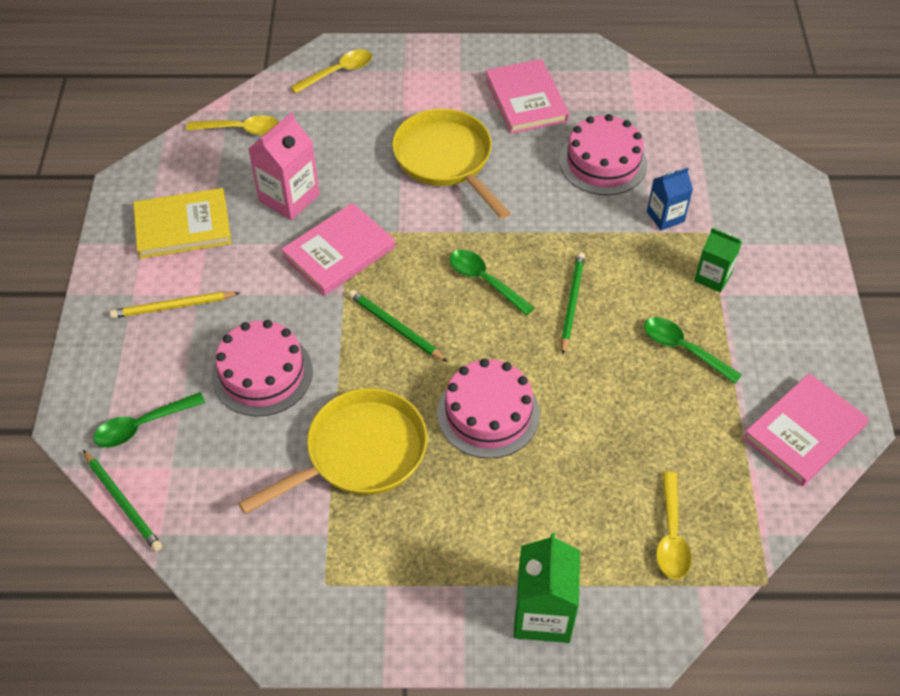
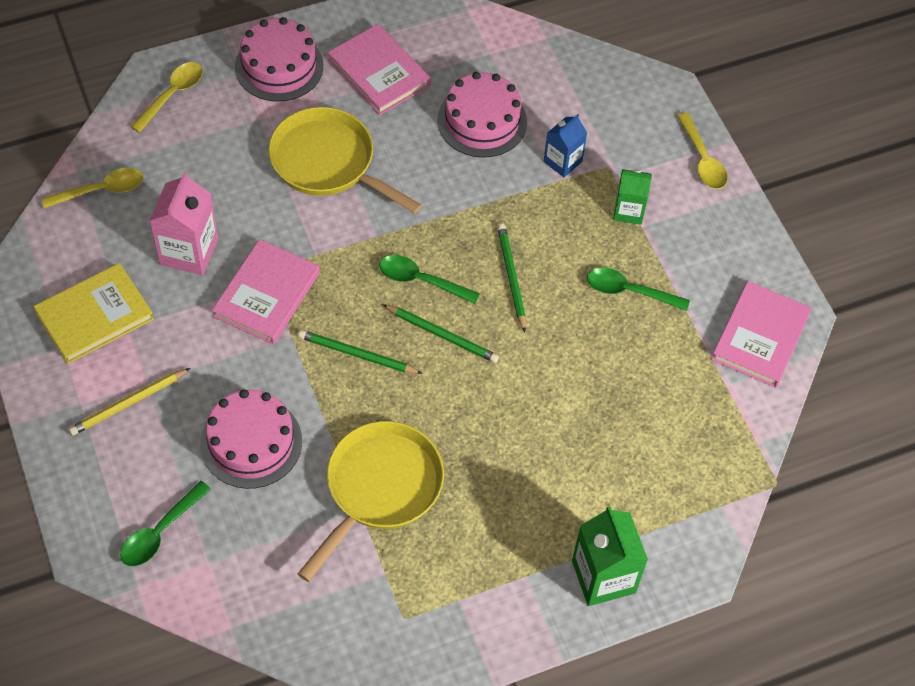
camera: 25 degrees left, 5 degrees up
(123, 502) = (180, 611): green pencil -> green pencil (442, 335)
(488, 413) = (480, 411): pink cake -> pink cake (279, 66)
(671, 535) = (683, 469): yellow spoon -> yellow spoon (702, 160)

